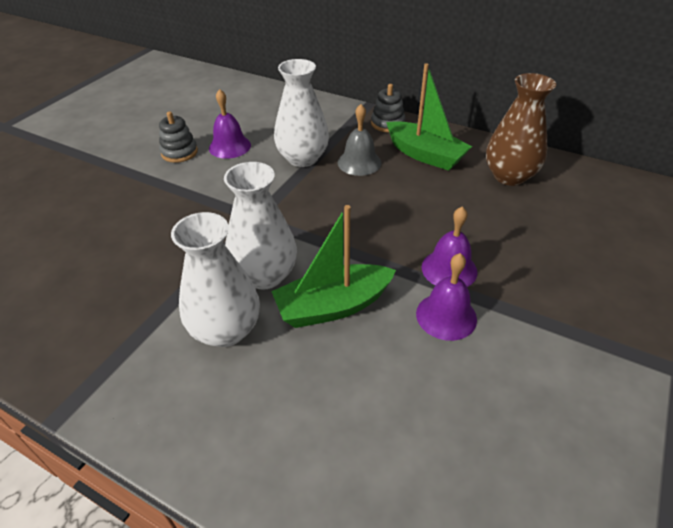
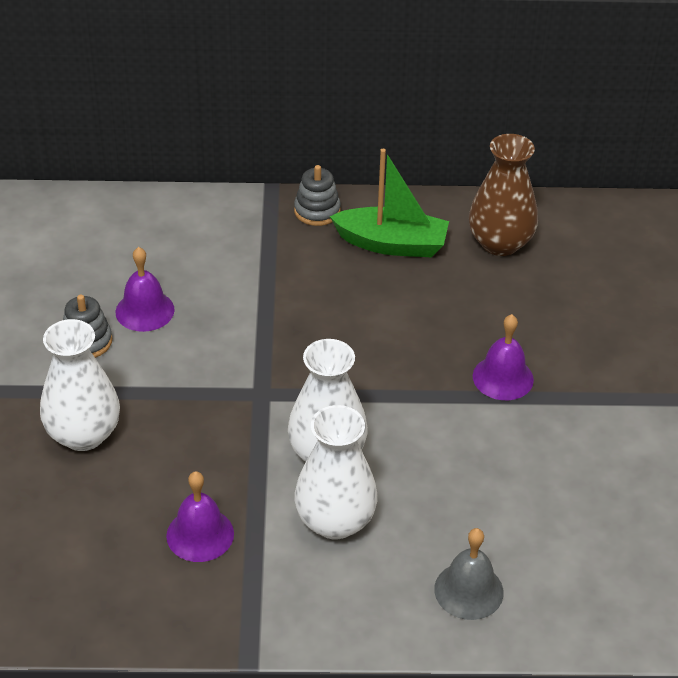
camera: 30 degrees left, 0 degrees up
(303, 158) = (252, 297): white vase -> white vase (83, 434)
(333, 306) = (419, 458): green boat -> none
(359, 162) = (323, 280): grey bell -> grey bell (468, 590)
(446, 316) = (528, 426): purple bell -> purple bell (200, 534)

